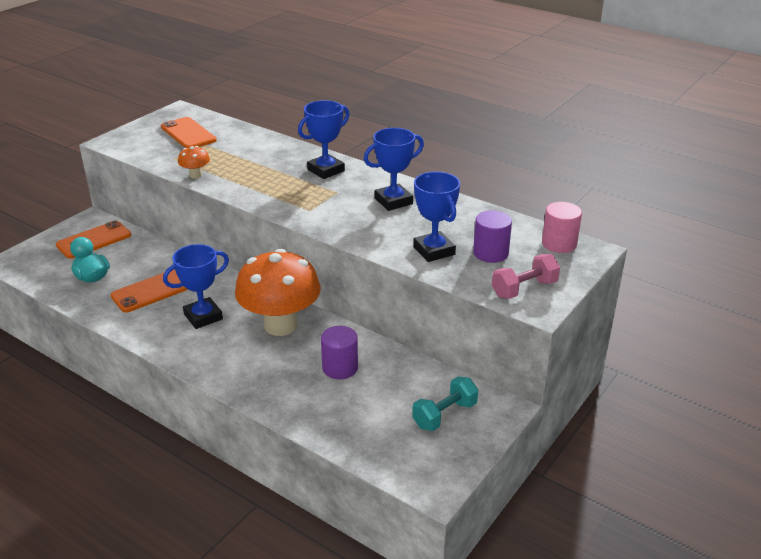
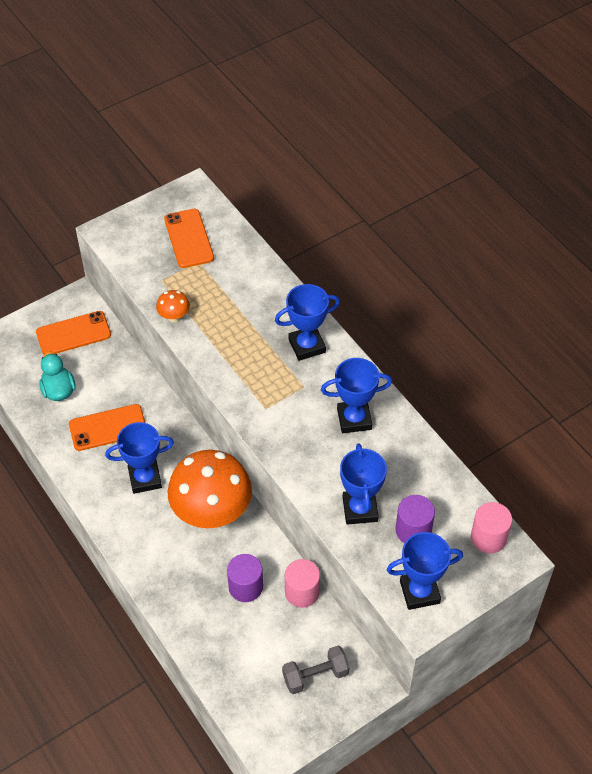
camera: 20 degrees right, 20 degrees up
(396, 358) = (302, 592): none -> pink cylinder
(444, 415) = (315, 675): turquoise dumbbell -> grey dumbbell
(524, 289) = (419, 592): pink dumbbell -> blue trophy

